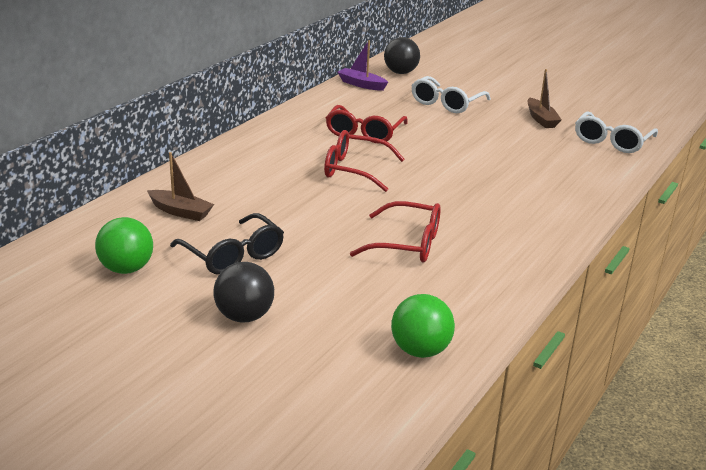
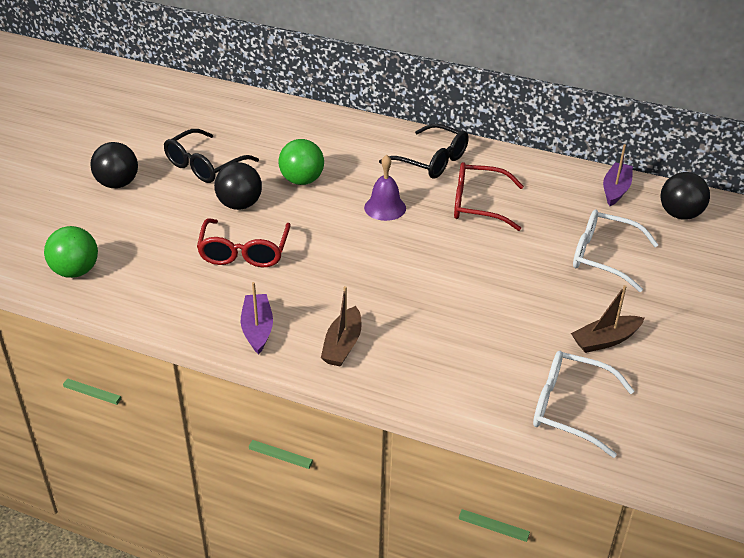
camera: 80 degrees right, 10 degrees up
(126, 269) = (176, 125): green ball -> green ball (302, 180)
(180, 212) = (268, 131): brown boat -> brown boat (342, 345)
(287, 141) = (432, 161): none -> black glasses
(322, 240) = (239, 205): none -> black ball
(354, 170) = (385, 208): red glasses -> purple bell
(526, 246) = (257, 329): none -> purple boat

